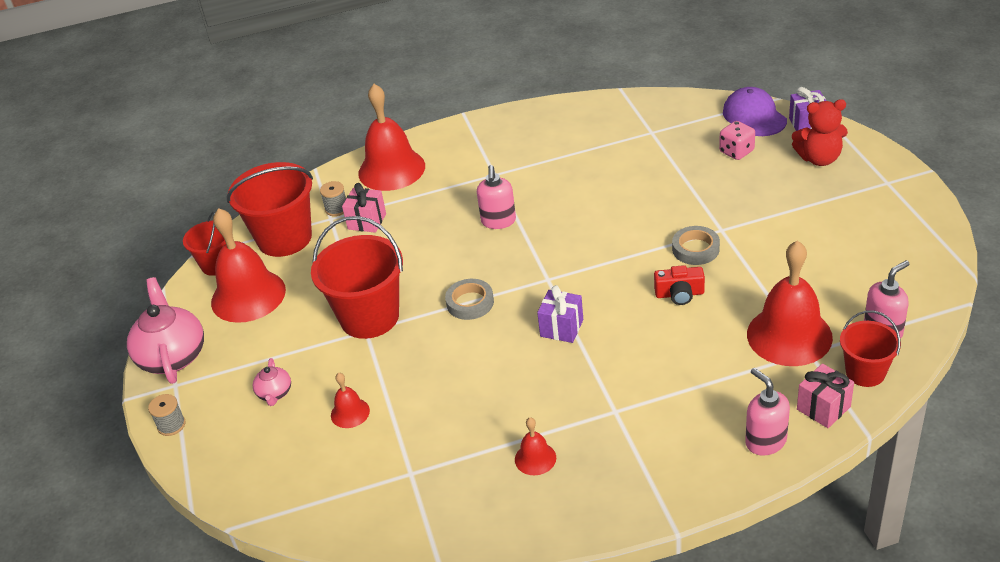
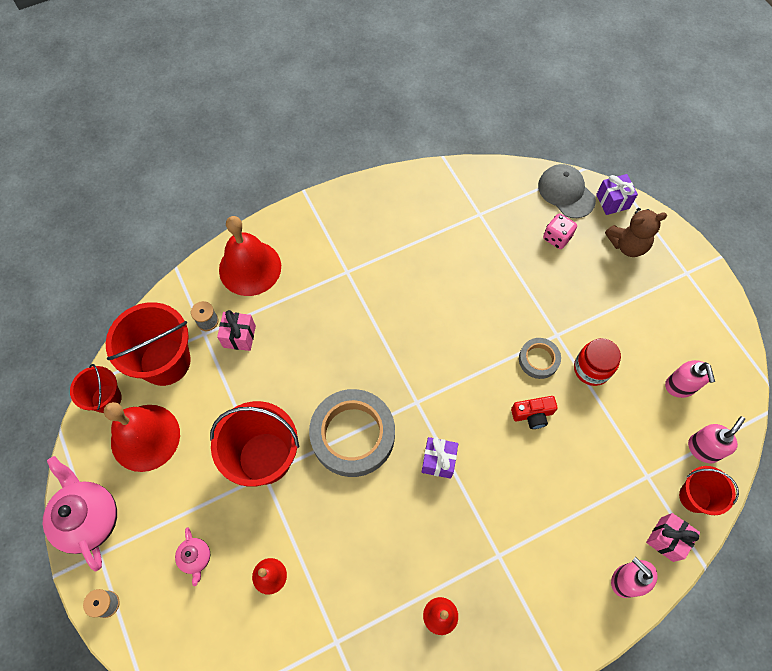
camera: 15 degrees left, 25 degrees up
(470, 303) = (353, 435): grey tape -> grey tape, size x2.00
(498, 221) = (361, 332): pink soap dispenser -> pink soap dispenser (680, 386)
(754, 116) = (566, 192): purple cap -> grey cap
(757, 258) = (591, 369): none -> red jar
(789, 335) = (629, 458): red bell -> none
(819, 158) = (627, 245): red teddy bear -> brown teddy bear

